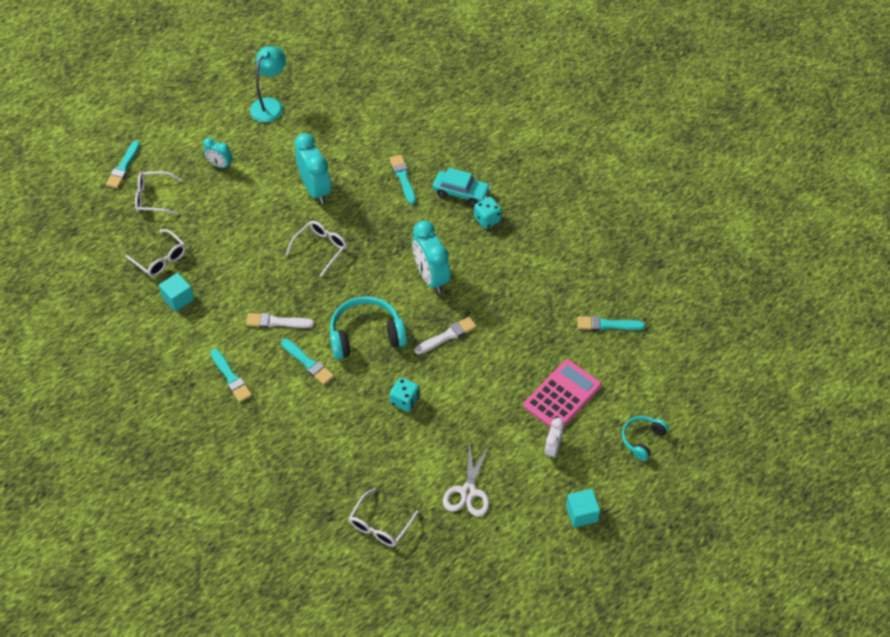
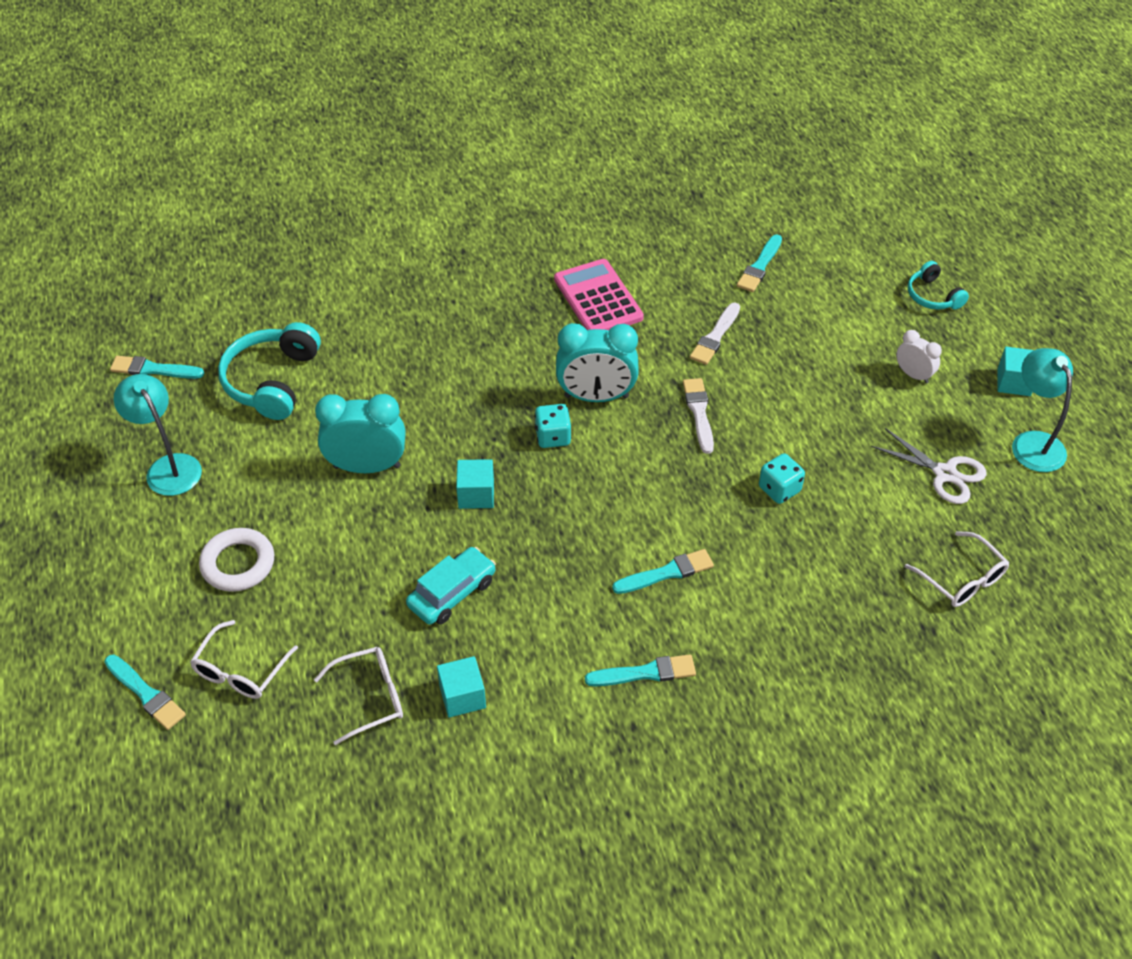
camera: 65 degrees left, 5 degrees down
(220, 165) = (238, 564): turquoise clock -> white ring
(276, 322) = (576, 586): white brush -> white brush (715, 336)
(321, 248) = (476, 495): white glasses -> turquoise cube
(366, 335) = (653, 494): turquoise headphones -> turquoise headphones (272, 381)
(403, 178) = (412, 368): turquoise brush -> turquoise brush (153, 369)
(461, 192) = (477, 321): turquoise car -> turquoise car (452, 593)
(487, 219) = (537, 312): turquoise dice -> turquoise dice (553, 437)
(527, 539) = (1032, 443): none -> turquoise lamp
(562, 396) = (842, 340): pink calculator -> pink calculator (598, 298)

